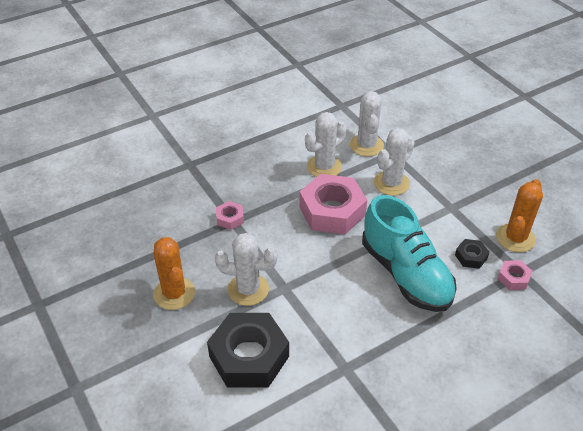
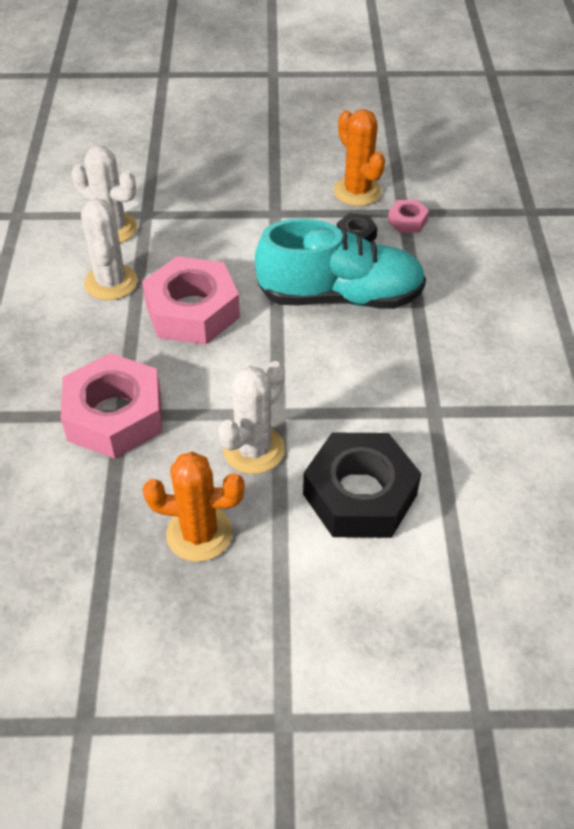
camera: 60 degrees left, 5 degrees up
(230, 218) = (114, 416): pink nut -> pink nut, size x2.21
(391, 183) = (195, 239): white cactus -> none

